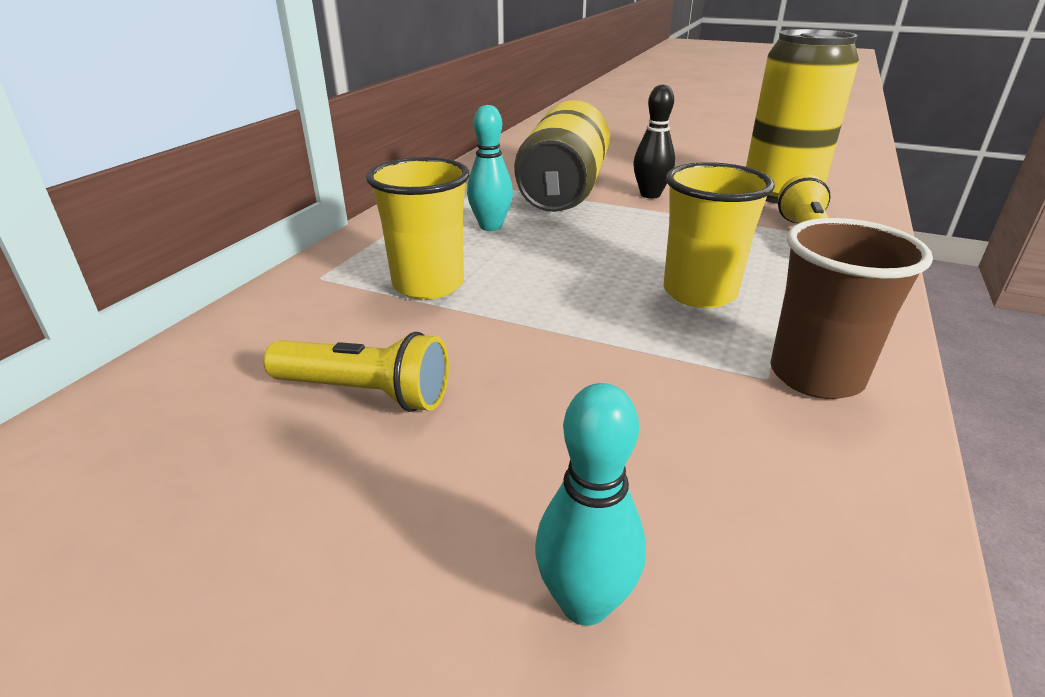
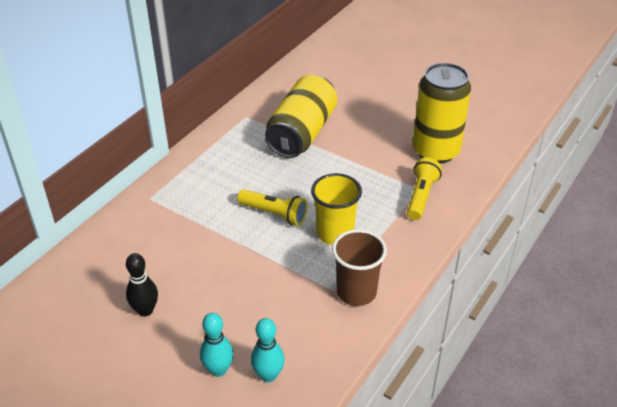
camera: 10 degrees right, 10 degrees up
(366, 393) = (162, 276): yellow flashlight -> yellow flashlight (275, 214)
(428, 285) = (202, 210): yellow cup -> none
(491, 226) = (247, 165): turquoise bowling pin -> turquoise bowling pin (268, 375)
(650, 195) = (353, 143): black bowling pin -> black bowling pin (145, 310)

